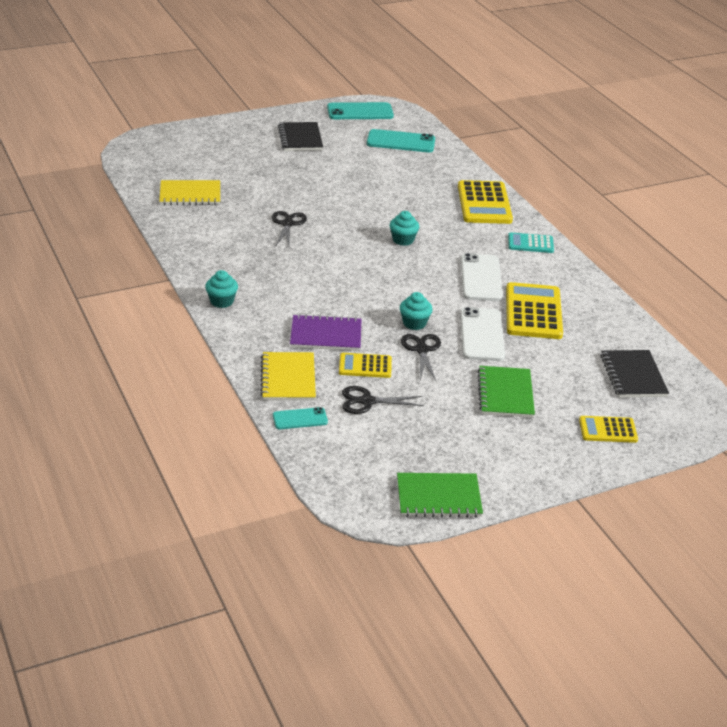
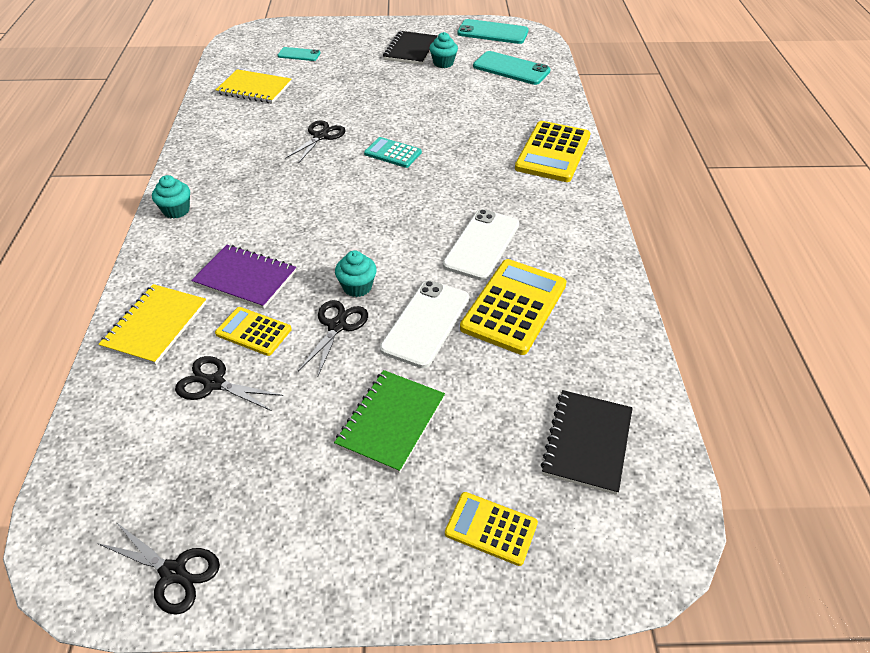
camera: 25 degrees right, 10 degrees up
(300, 419) = (118, 386): turquoise phone -> turquoise phone (299, 54)
(403, 240) = (427, 178): turquoise cupcake -> turquoise cupcake (443, 63)
(438, 497) = (173, 572): green notebook -> black scissors
(530, 243) = (574, 212): turquoise calculator -> turquoise calculator (393, 153)

